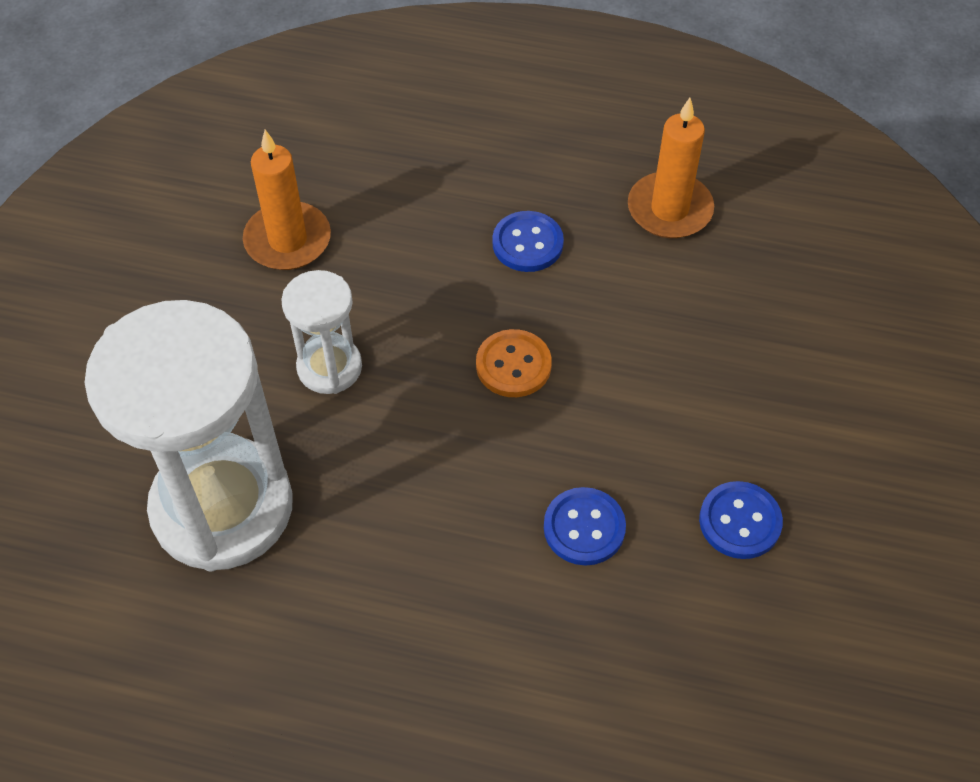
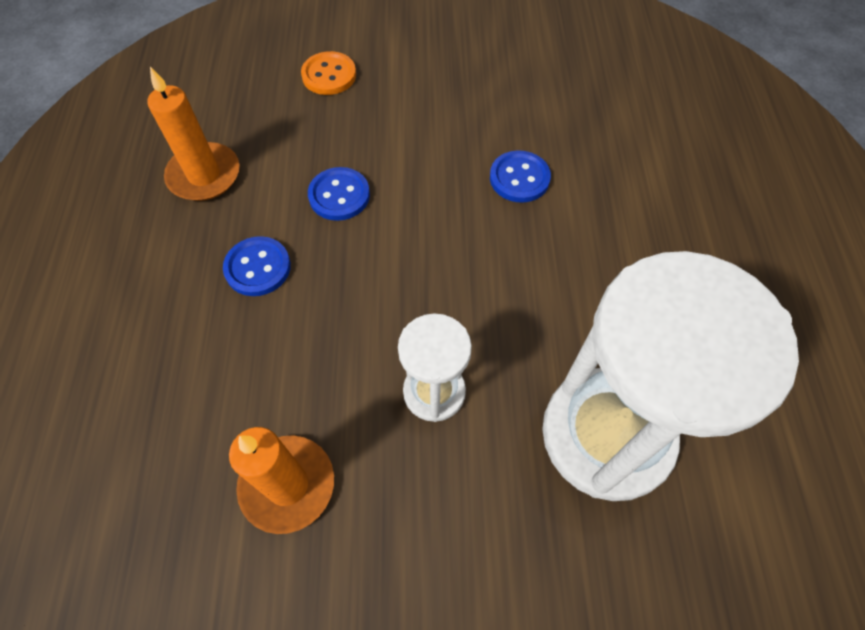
camera: 105 degrees left, 5 degrees up
(513, 365) = (391, 250): orange button -> orange button (329, 75)
(740, 521) = (481, 99): blue button -> blue button (339, 195)

